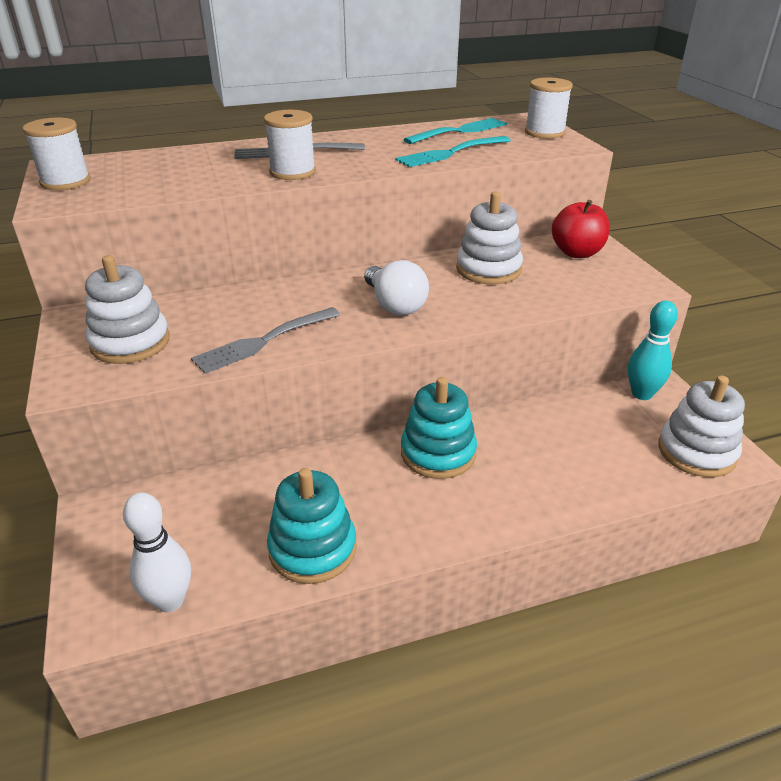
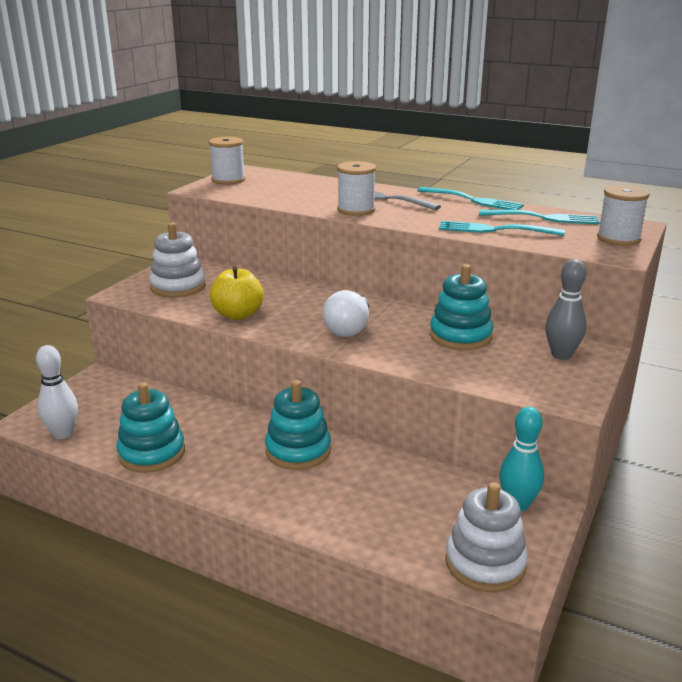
camera: 45 degrees right, 10 degrees down
(263, 341) = (238, 315): grey fork -> yellow apple
(372, 131) = (473, 200): none -> turquoise fork
(488, 269) = (460, 336): white stacking toy -> turquoise stacking toy
(577, 253) = (561, 355): red apple -> grey bowling pin

